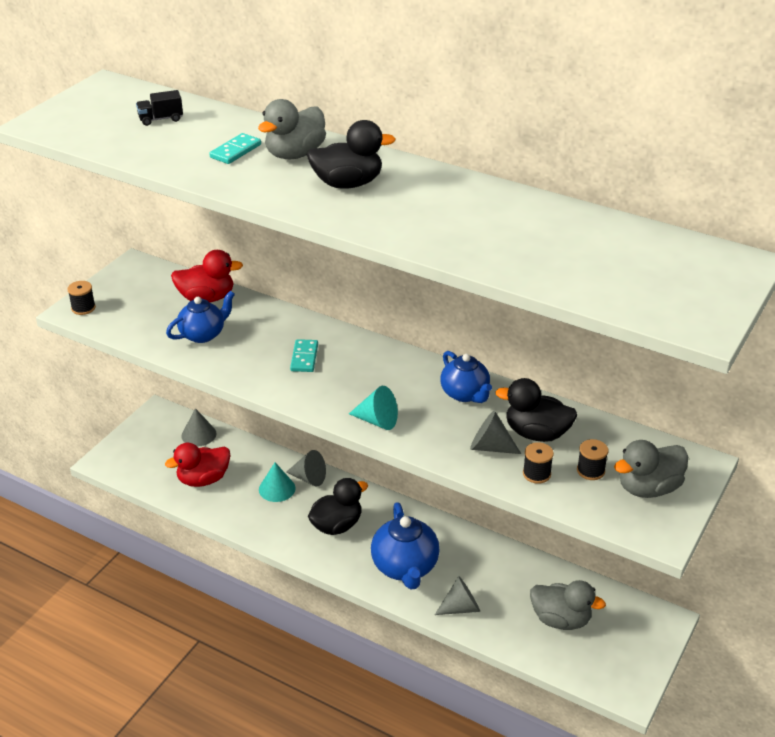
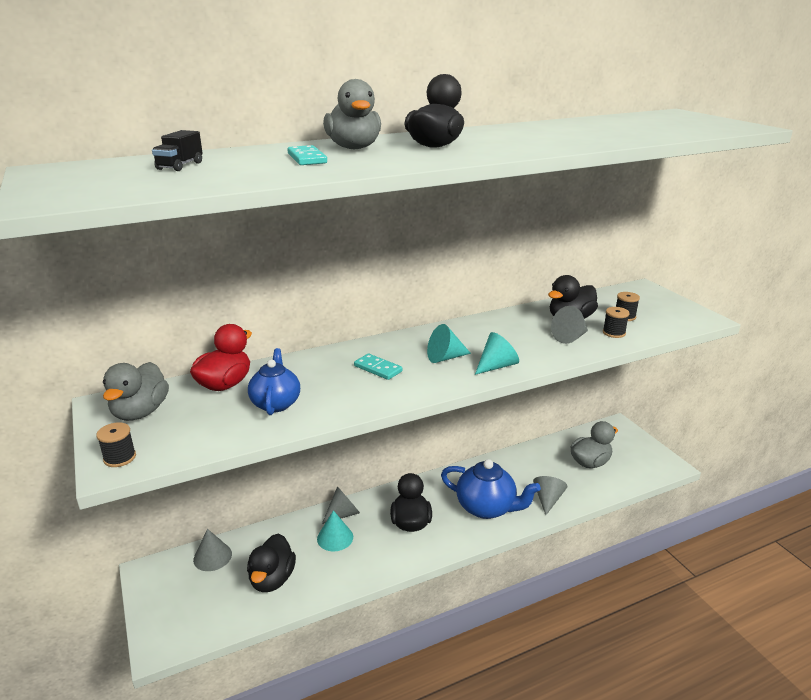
camera: 55 degrees left, 10 degrees down
(203, 479) = (272, 579): red duck -> black duck
(362, 385) = (445, 357): none -> turquoise cone
(465, 394) = (501, 326): blue teapot -> none
(648, 488) = (656, 307): grey duck -> grey duck (140, 412)

